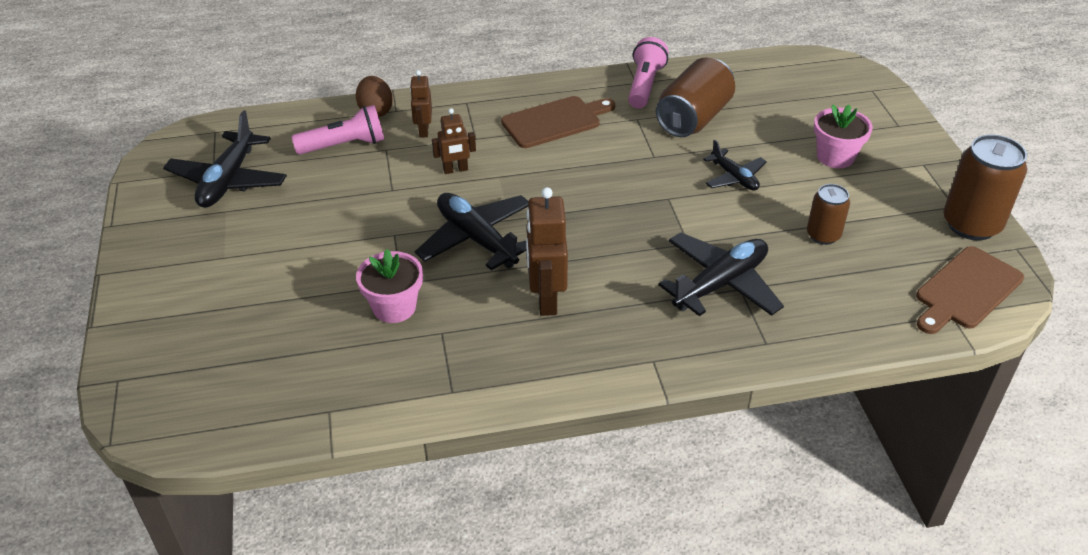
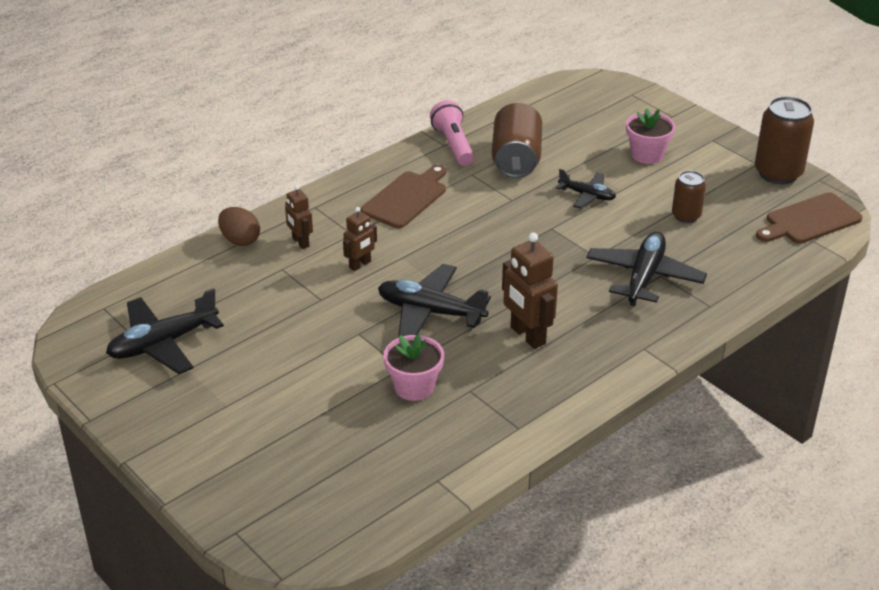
camera: 30 degrees left, 5 degrees down
(228, 180) = (163, 343): black plane -> black plane turned 75 degrees clockwise
(344, 145) = (241, 278): pink flashlight -> none
(966, 290) = (810, 220): brown cutting board -> brown cutting board turned 45 degrees clockwise

